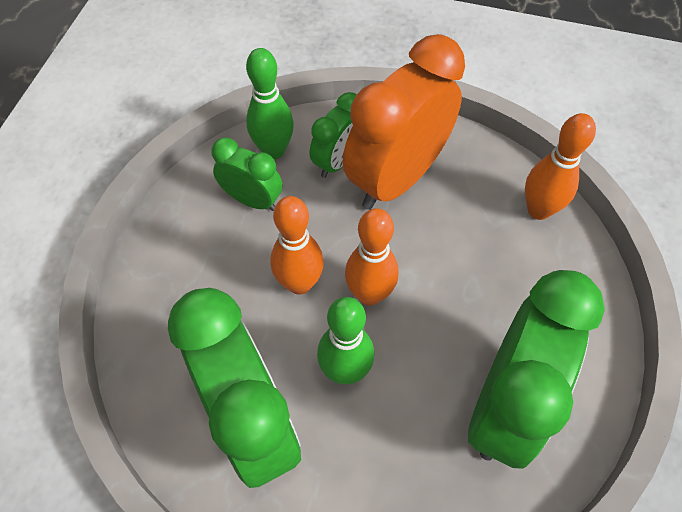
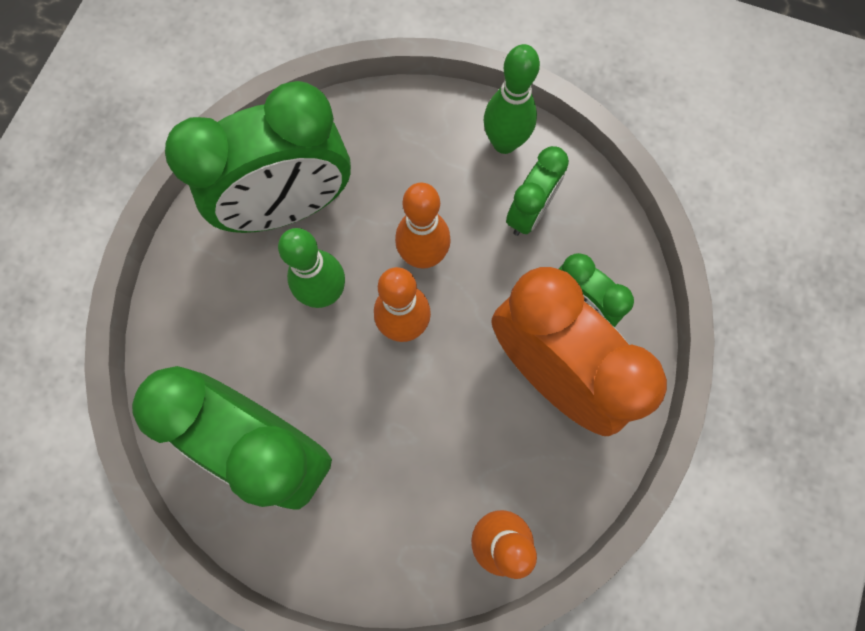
camera: 95 degrees right, 15 degrees up
(274, 150) = (596, 237): green bowling pin -> green bowling pin (504, 143)

